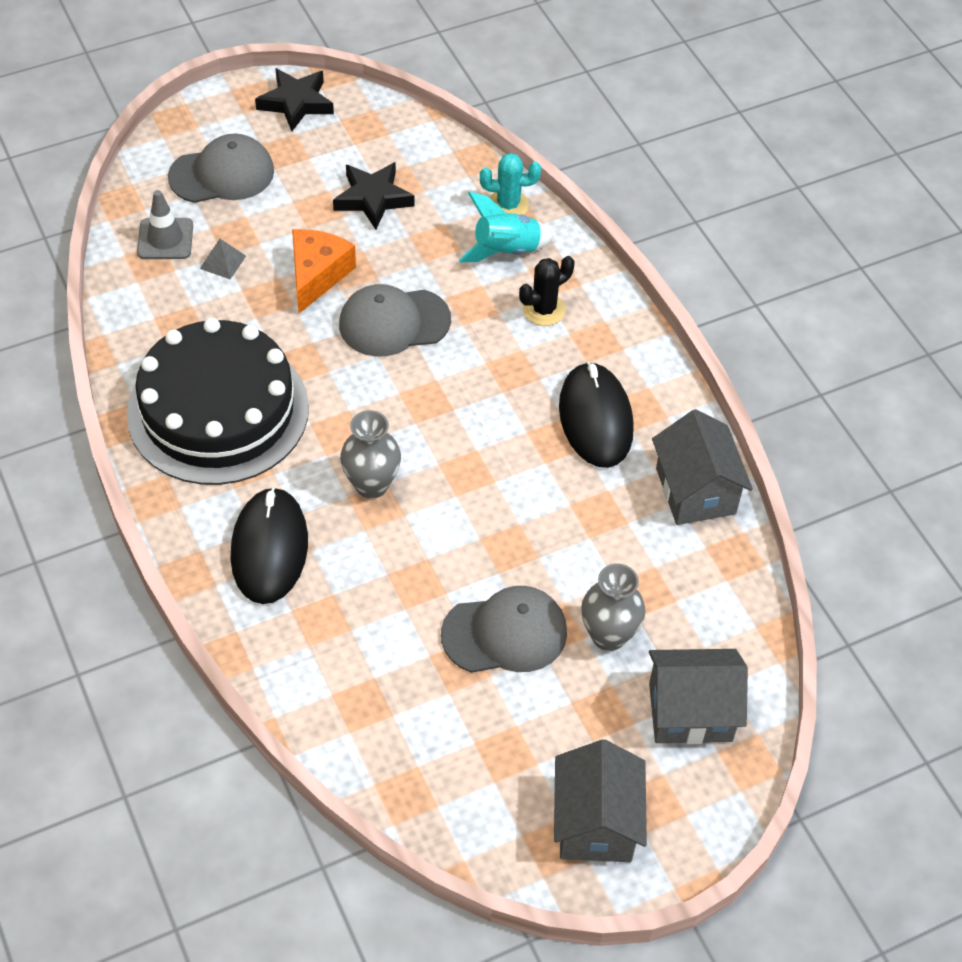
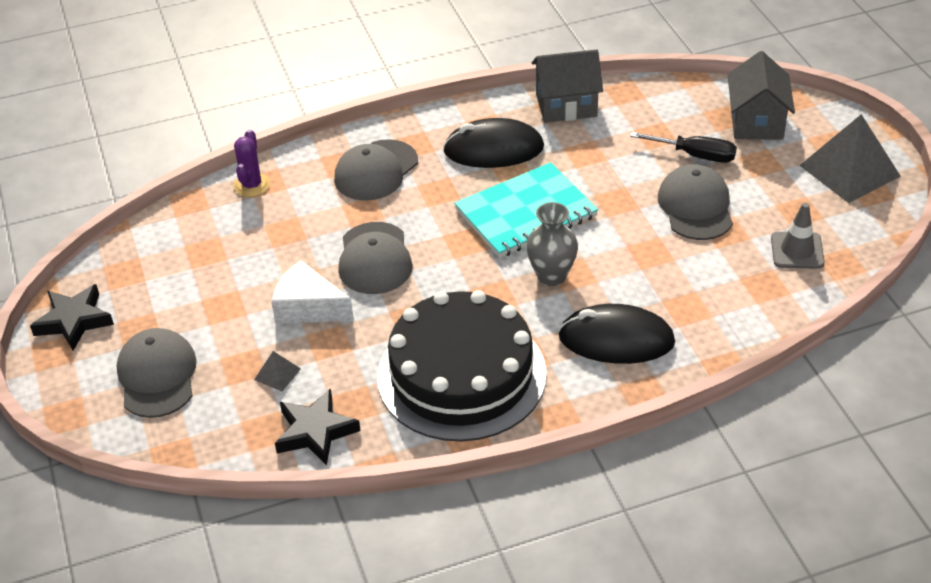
camera: 80 degrees left, 10 degrees down
(165, 239) = (236, 418): grey traffic cone -> grey traffic cone (797, 251)
(317, 275) = (308, 307): orange cheese -> white cheese
(373, 198) = (221, 269): black star -> black star (315, 431)
(479, 456) = (526, 213): none -> turquoise notebook
(506, 250) = (305, 189): turquoise rocket -> none
(508, 205) = (252, 185): turquoise cactus -> purple cactus
(544, 309) = (376, 171): black cactus -> grey cap
(595, 823) = (849, 170): grey house -> grey pyramid
(608, 635) = (695, 155): grey vase -> black screwdriver

